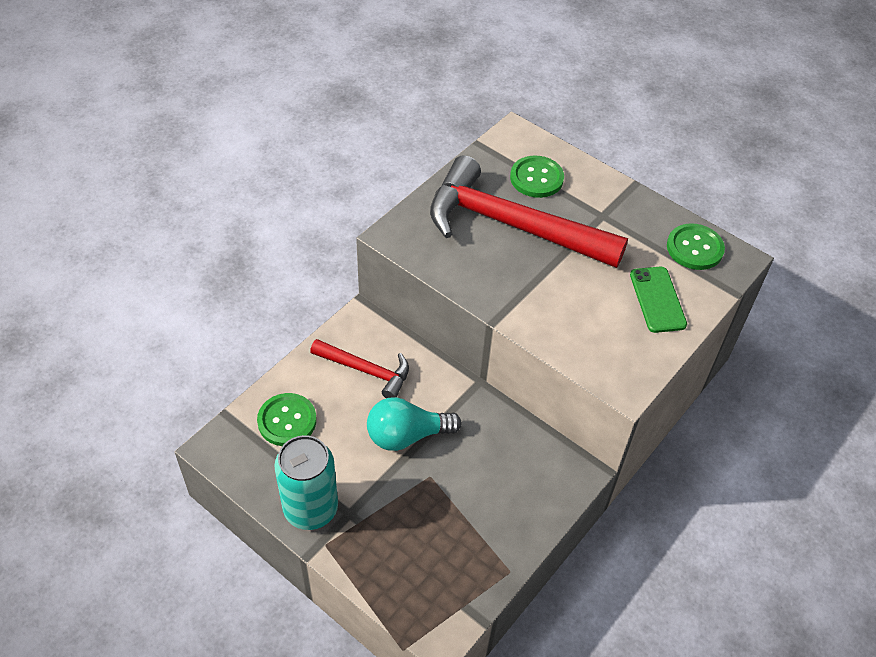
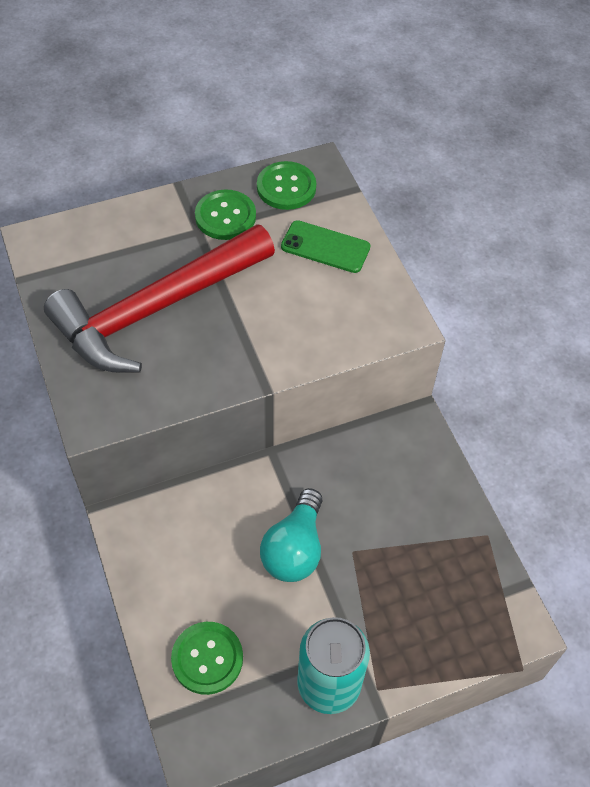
camera: 60 degrees left, 5 degrees up
(366, 371) = (193, 548): red hammer -> none
(536, 178) = (111, 256): green button -> green button (225, 216)

